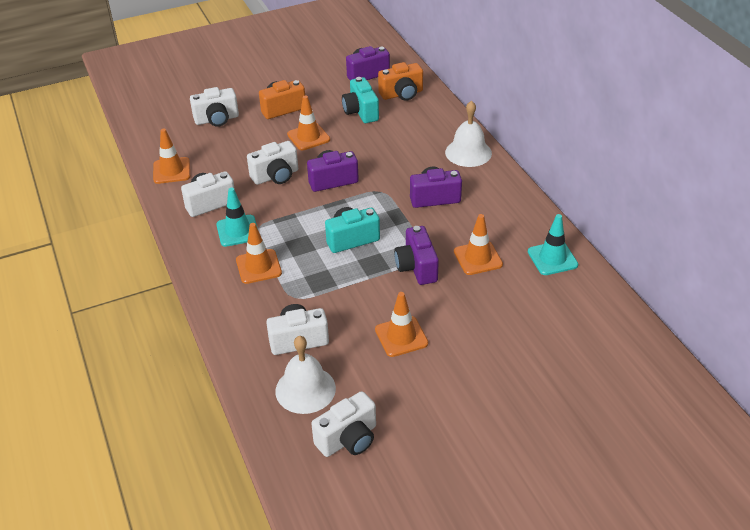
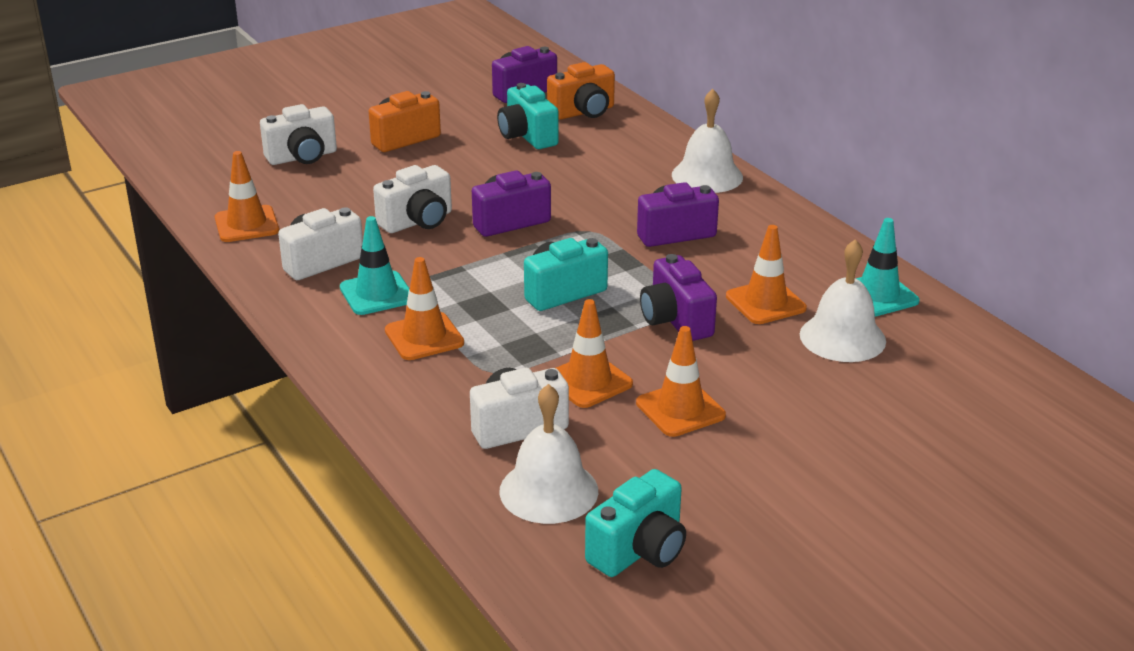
camera: 10 degrees left, 10 degrees down
(308, 137) = (455, 171): orange traffic cone -> orange traffic cone (588, 381)
(348, 439) = (639, 550): white camera -> turquoise camera
(519, 290) = (842, 337): none -> white bell

